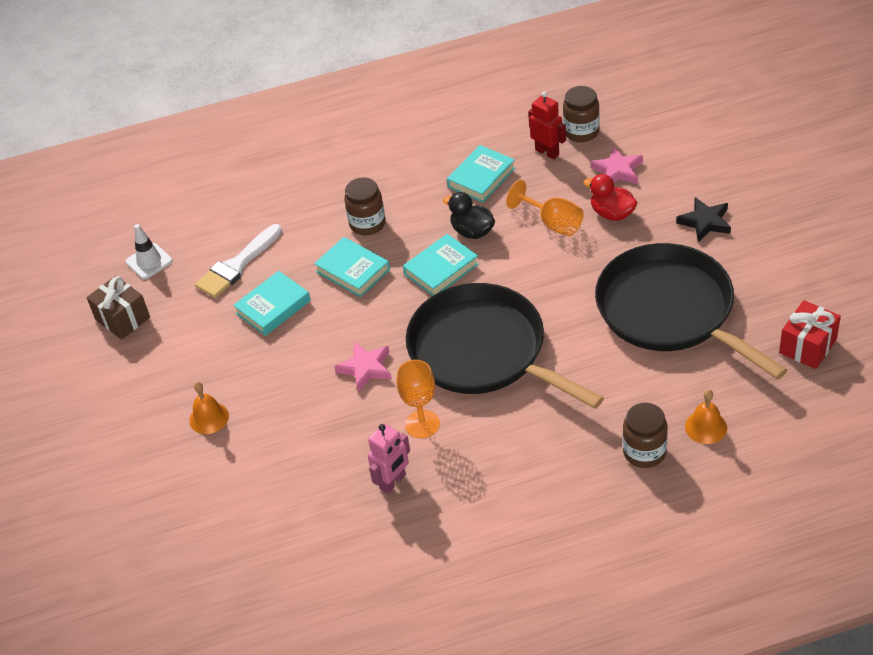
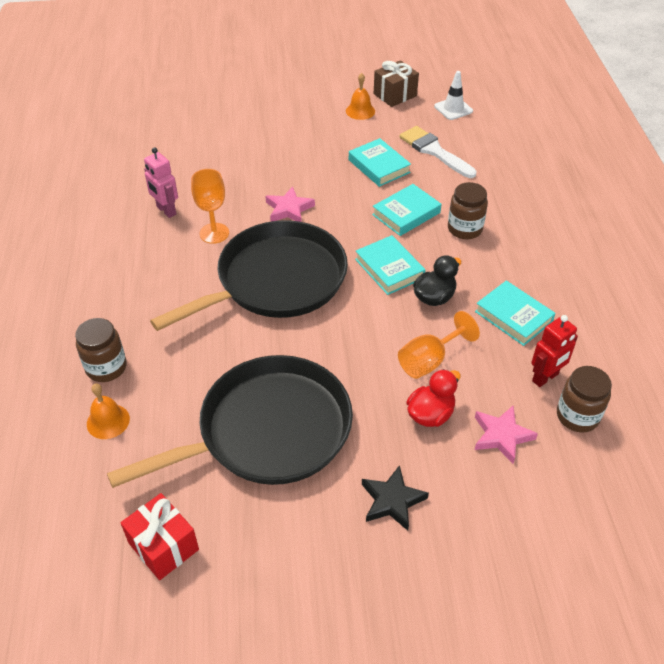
camera: 95 degrees right, 0 degrees up
(209, 418) = (277, 128): orange bell -> orange bell (360, 111)

